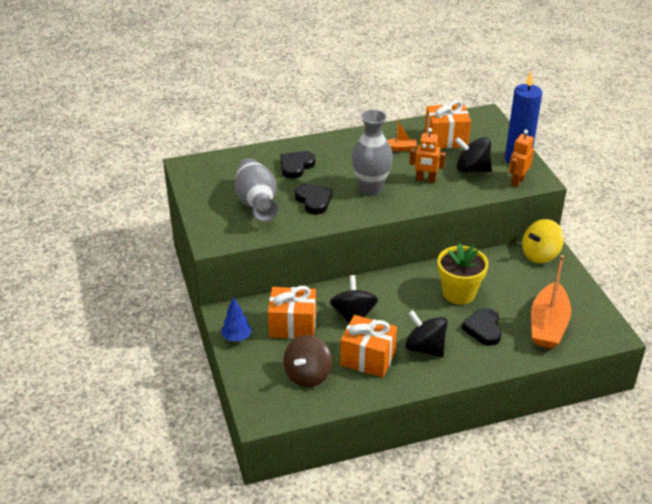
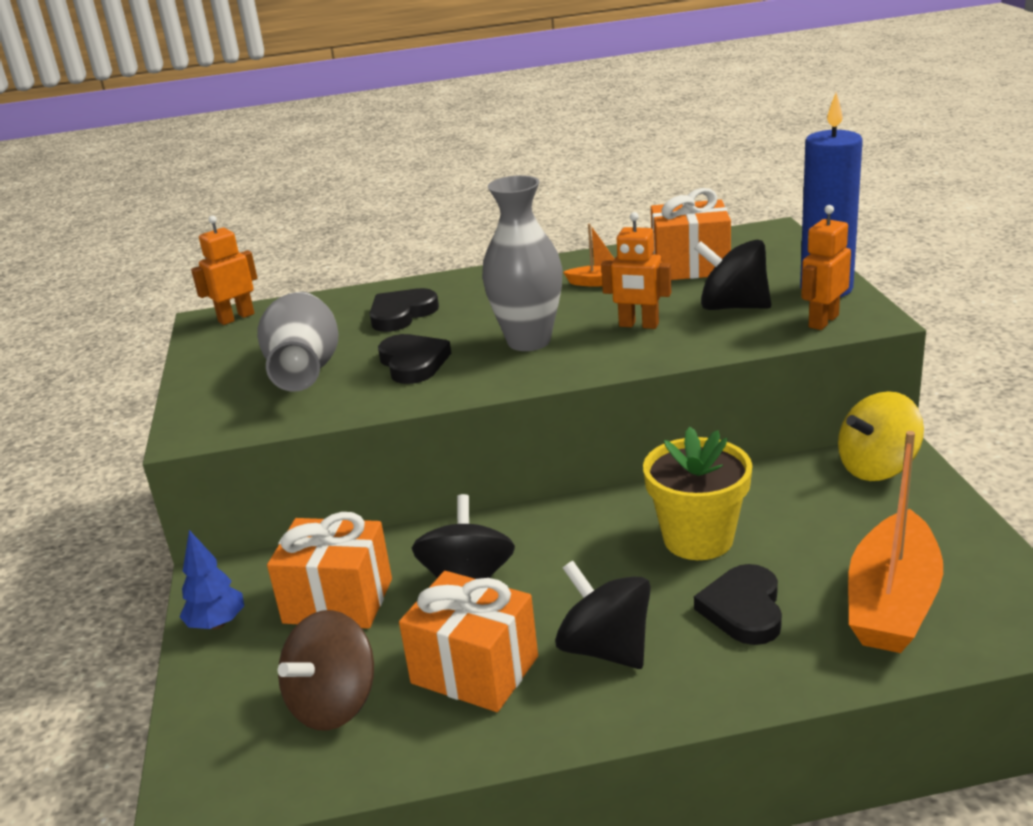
camera: 10 degrees right, 10 degrees down
(201, 164) = (236, 318): none -> orange robot

